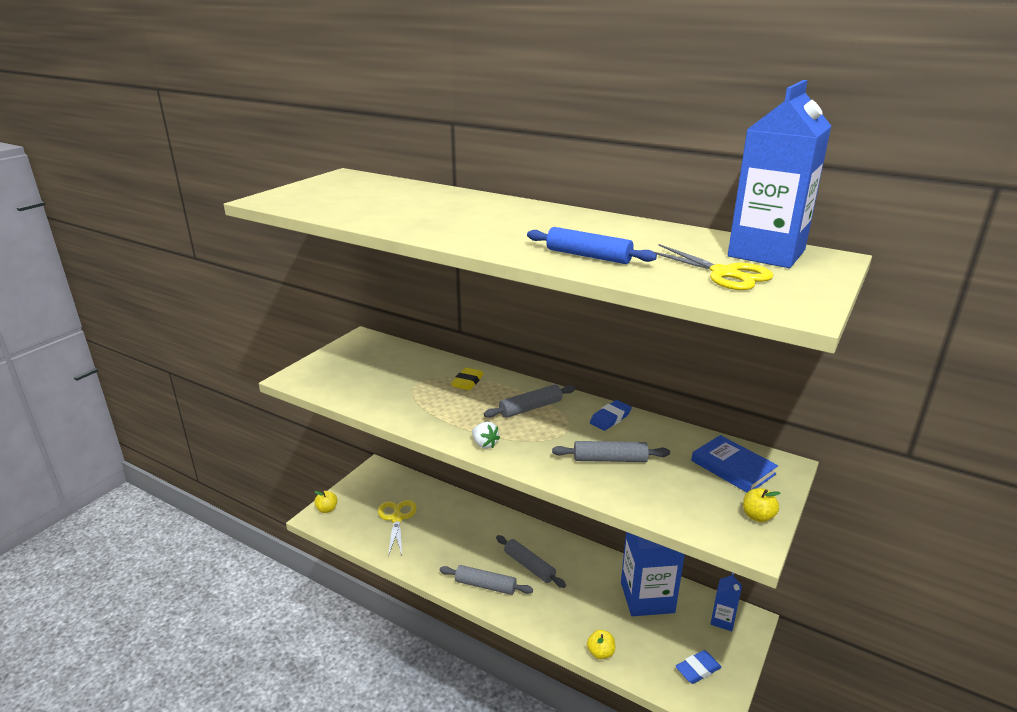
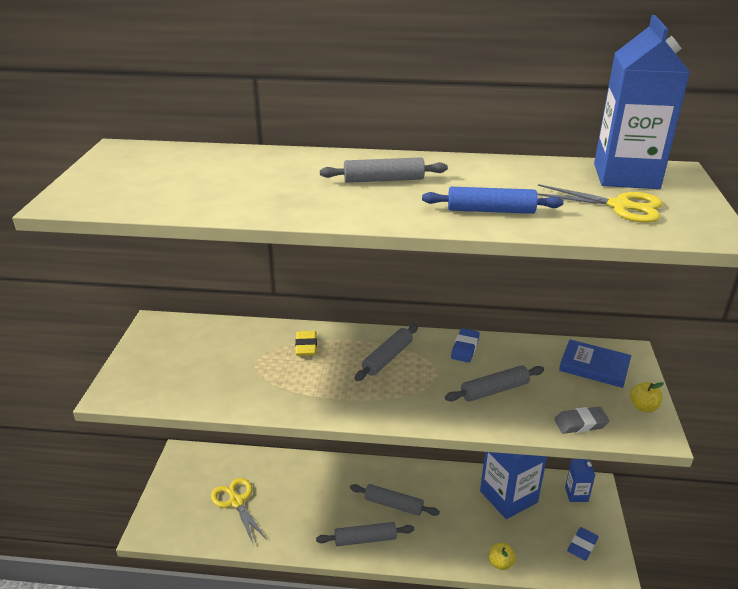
camera: 25 degrees left, 5 degrees up
(327, 509) = (154, 518): yellow apple -> none
(484, 444) = (373, 410): white strawberry -> none
(522, 222) = (383, 180): none -> grey rolling pin
(675, 510) = (580, 423): none -> grey eraser

